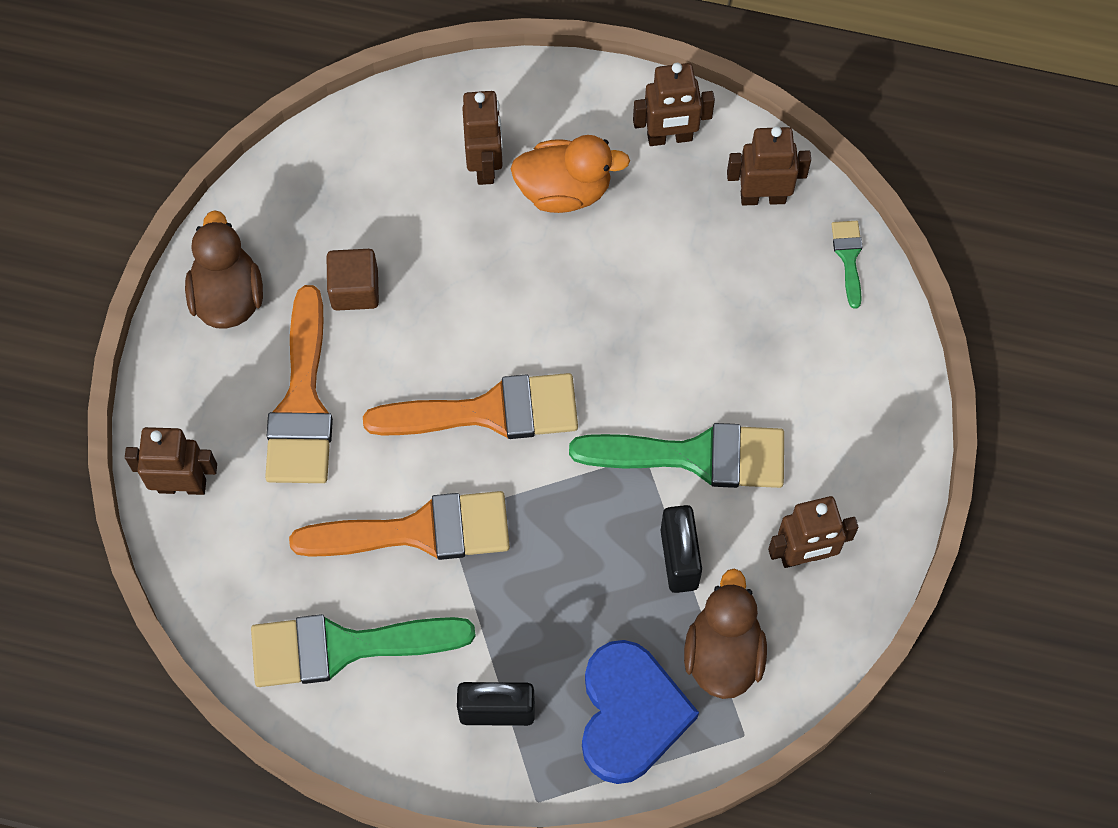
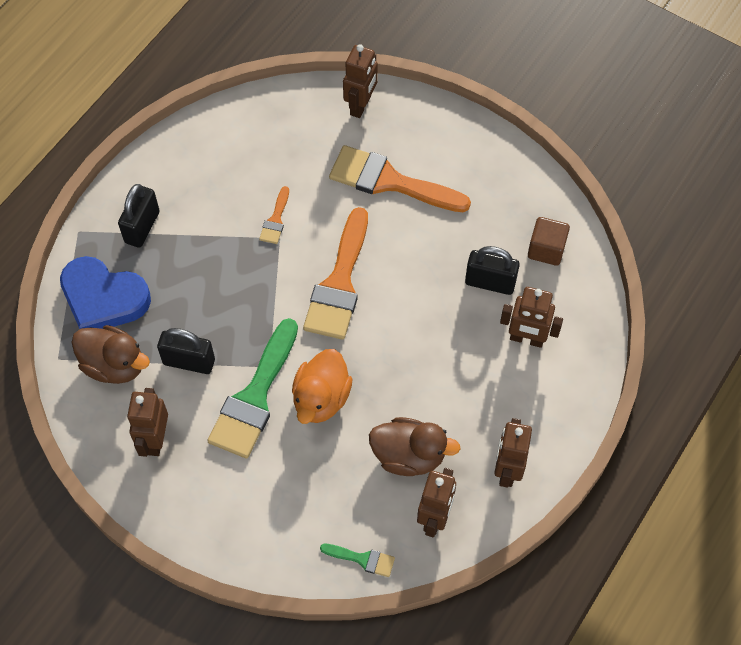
camera: 110 degrees right, 5 degrees down
(228, 296) = (481, 161): brown duck -> brown duck (409, 456)
(344, 647) = (220, 160): green brush -> none
(355, 289) = (459, 232): brown cube -> brown cube (546, 249)
(418, 229) = (490, 282): none -> black padlock
(419, 531) = (275, 220): orange brush -> orange brush, size x0.46
(564, 190) = (488, 383): orange duck -> orange duck (321, 398)

